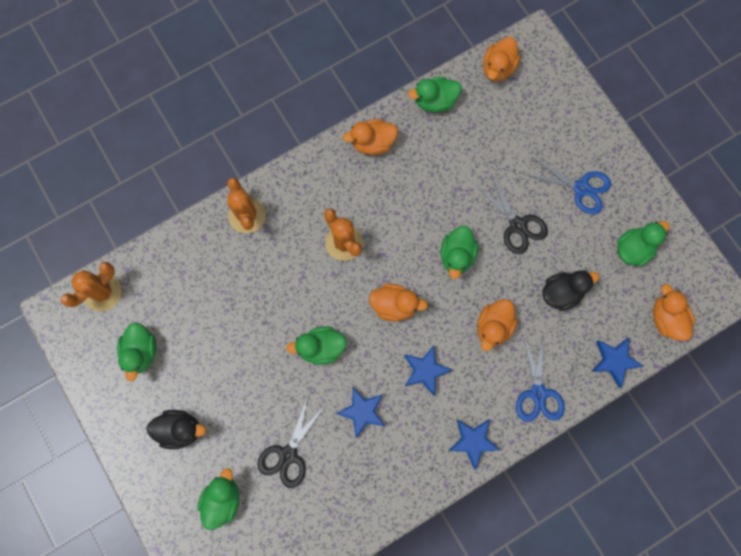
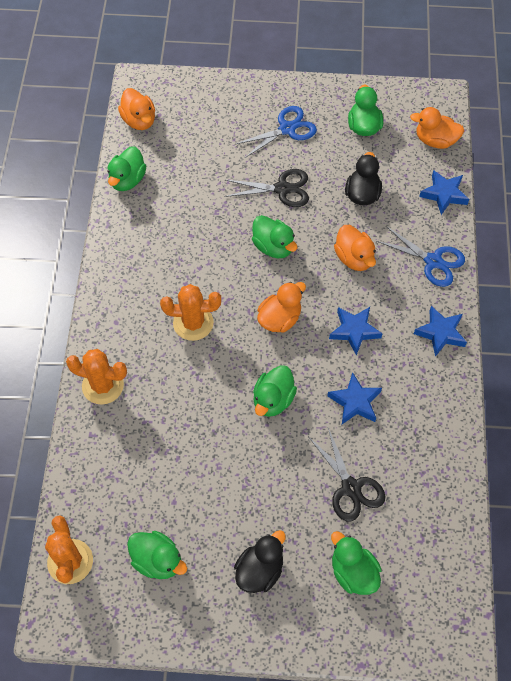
camera: 55 degrees left, 15 degrees down
(372, 143) = (123, 247): orange duck -> none

